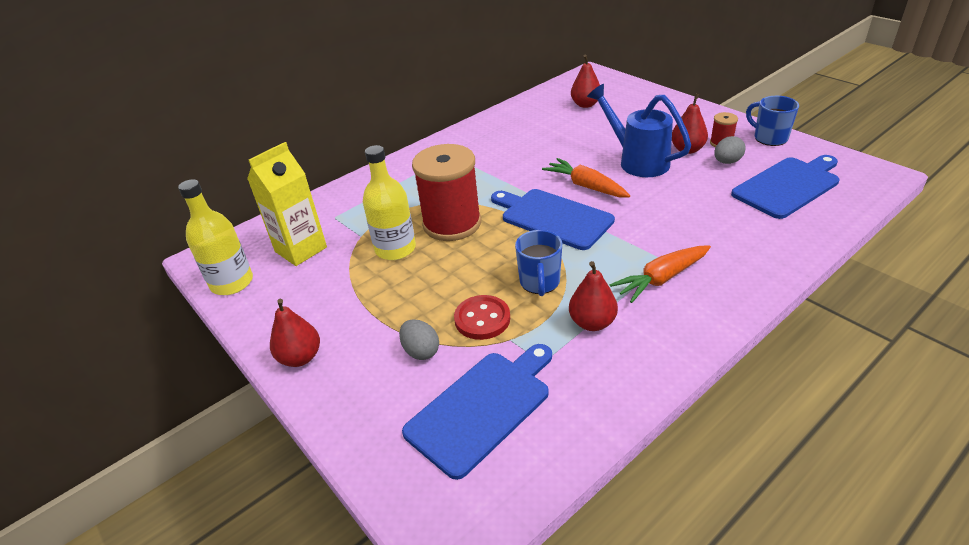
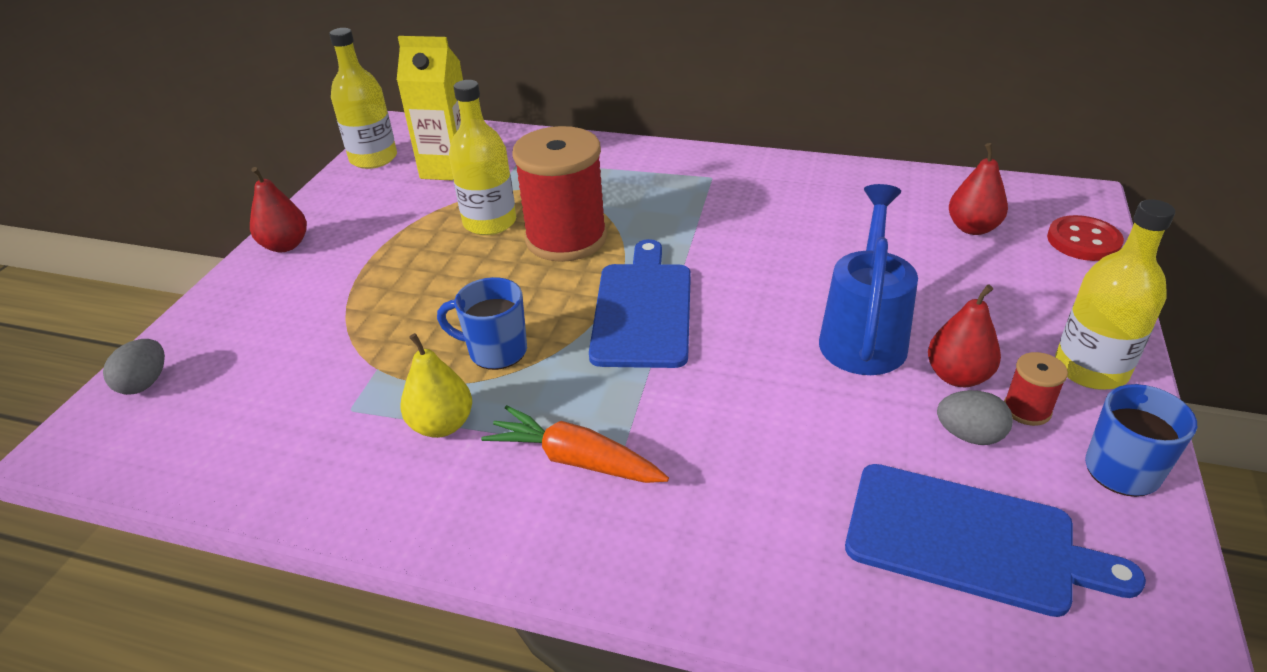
camera: 55 degrees right, 0 degrees up
(421, 351) = (327, 313): grey egg -> grey egg (145, 383)
(482, 319) = (402, 333): red button -> red button (1083, 241)
(482, 408) = (256, 392): blue cutting board -> none
(539, 283) = (495, 351): blue mug -> blue mug turned 45 degrees clockwise
(586, 186) = (745, 310): orange carrot -> none
(592, 322) = (442, 425): red pear -> yellow pear
(707, 119) = (1090, 369): none -> yellow bottle

